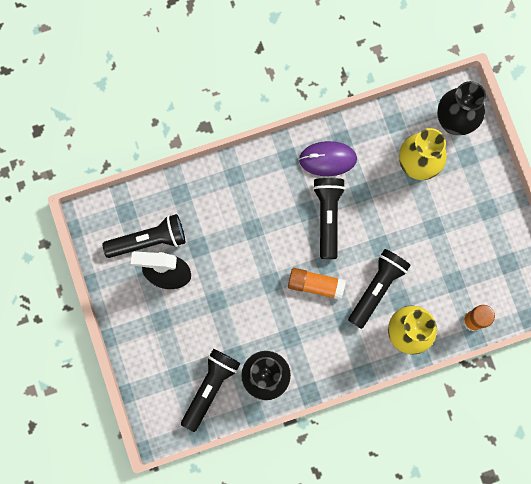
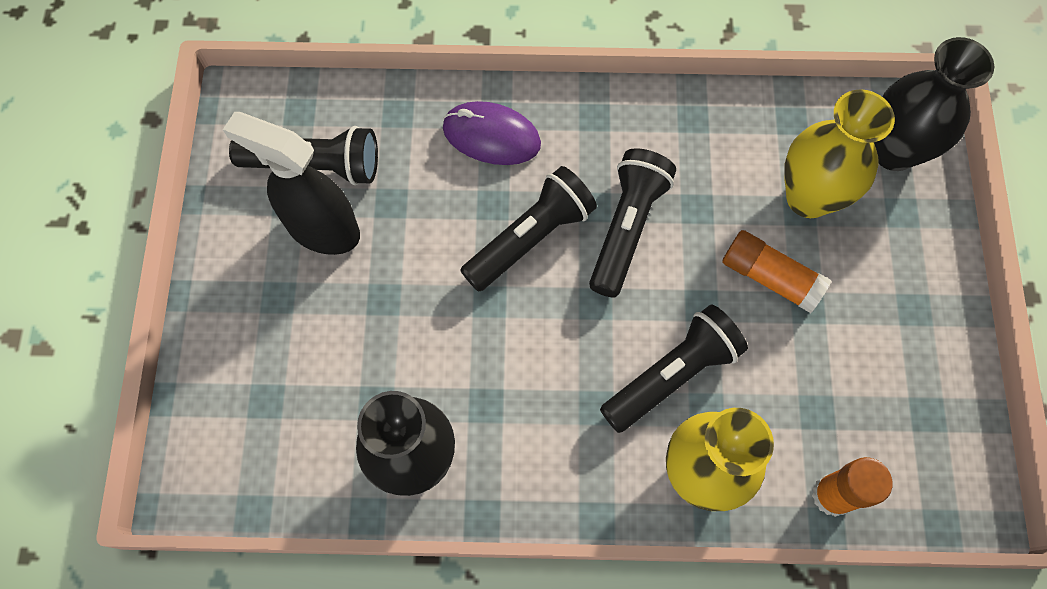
camera: 20 degrees right, 10 degrees down
(210, 388) = (308, 443): black flashlight -> black flashlight (530, 238)
(316, 285) = (565, 331): orange glue stick -> orange glue stick (770, 277)
(327, 159) = (659, 139): purple mouse -> purple mouse (491, 136)

